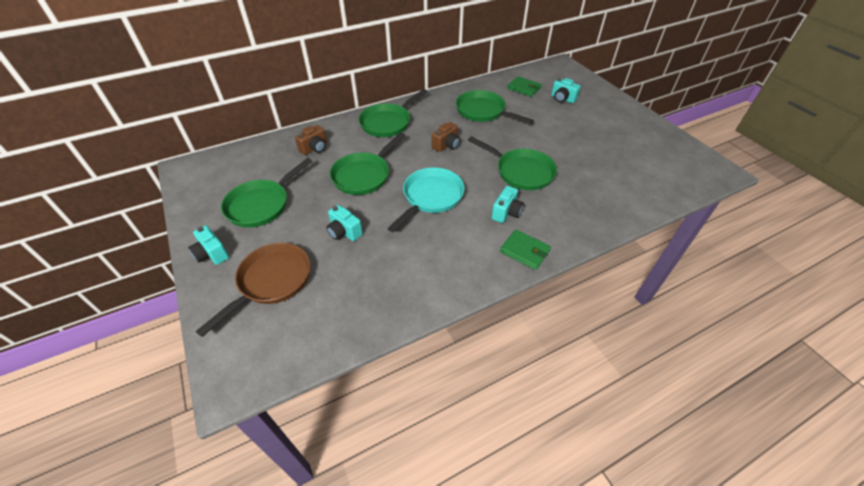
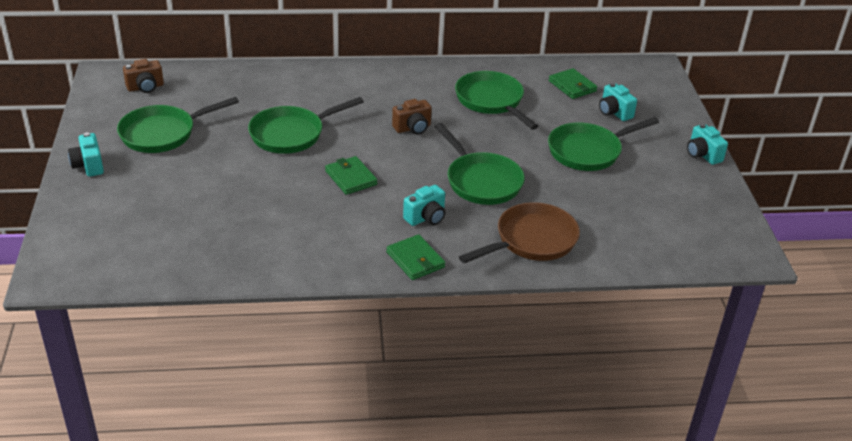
camera: 20 degrees right, 10 degrees down
(272, 281) = (132, 207): brown pan -> brown pan (532, 240)
(314, 148) = (255, 91): brown camera -> brown camera (145, 87)
(344, 232) = (232, 184): turquoise camera -> turquoise camera (702, 155)
(388, 122) = (360, 84): green pan -> green pan (588, 151)
(431, 197) = (351, 178): turquoise pan -> green wallet

